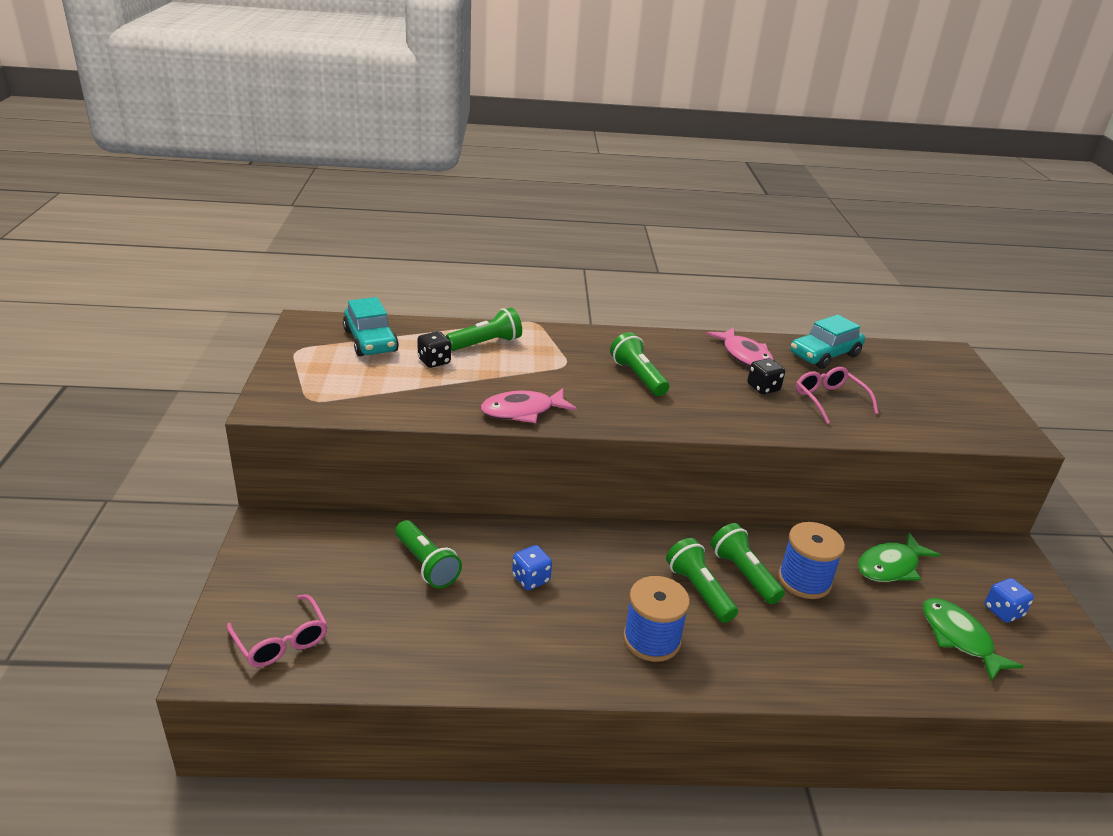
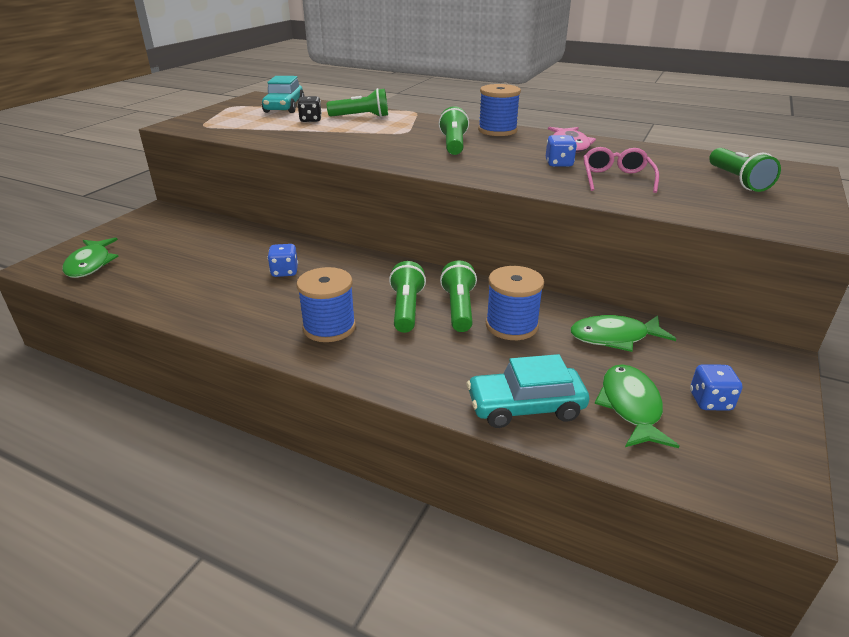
camera: 30 degrees right, 0 degrees up
(281, 640) = (90, 264): pink glasses -> green fish
(426, 564) = (225, 249): green flashlight -> green flashlight (737, 180)
(522, 411) = (333, 148): pink fish -> none
(655, 342) = (497, 130): none -> blue spool
(763, 388) = (559, 164): black dice -> blue dice
(824, 355) = (652, 154): turquoise car -> turquoise car (525, 407)

